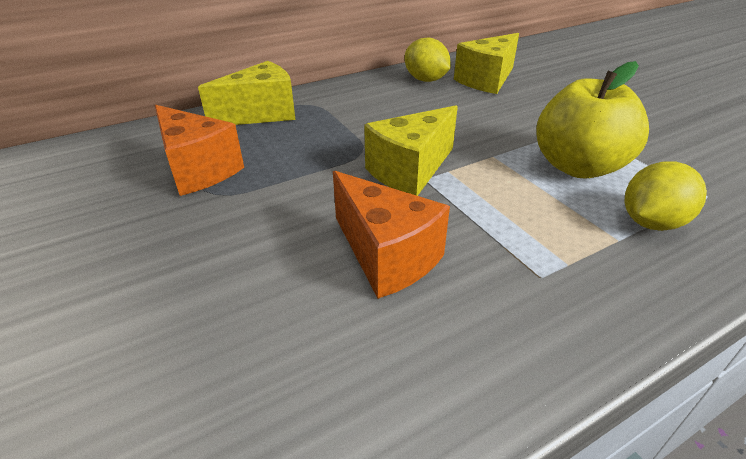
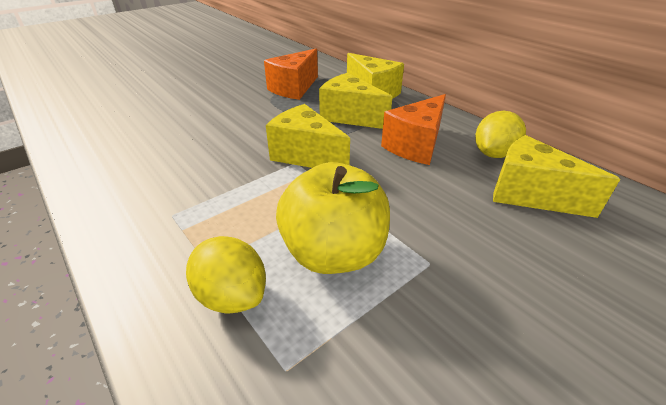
camera: 80 degrees right, 0 degrees up
(321, 135) = (350, 116): none -> yellow cheese
(386, 256) = (205, 153): orange cheese -> orange cheese (416, 145)

